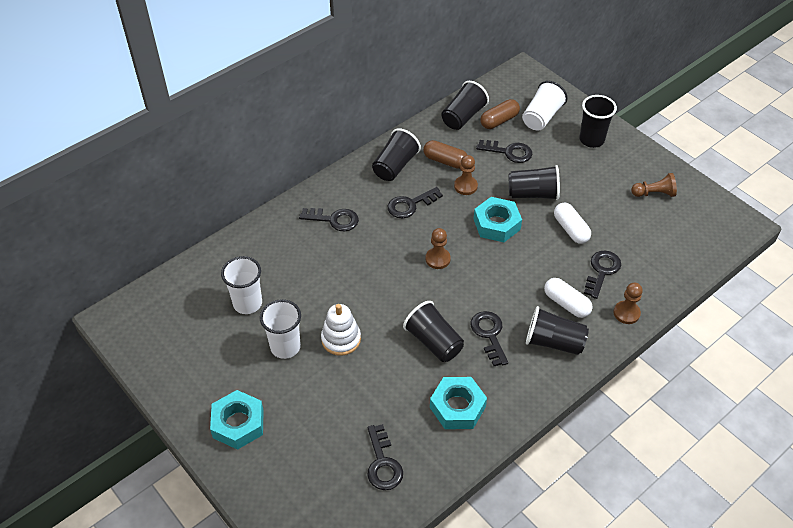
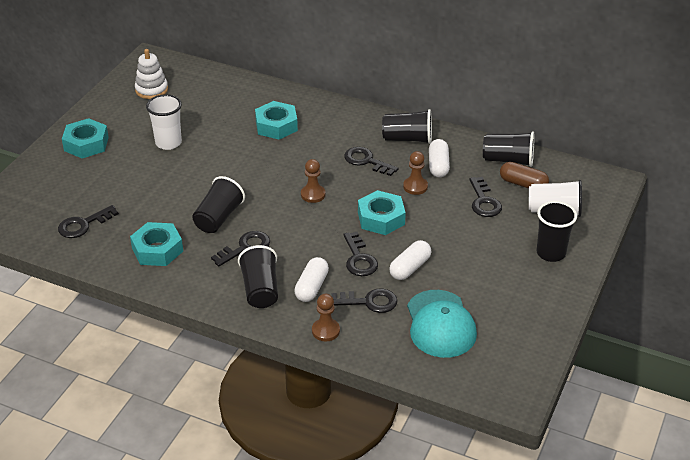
camera: 65 degrees right, 10 degrees down
(247, 303) = (200, 111): white cup -> none
(314, 250) = (276, 125): none -> turquoise nut
(334, 219) = (317, 125): black key -> black key (359, 259)
(341, 339) = (192, 168): white stacking toy -> white stacking toy (151, 90)
(445, 161) = (438, 166): brown capsule -> white capsule
(533, 194) = (439, 231): black cup -> none
(647, 236) = (440, 324): none -> turquoise cap
(654, 193) = (507, 317): brown pawn -> none

